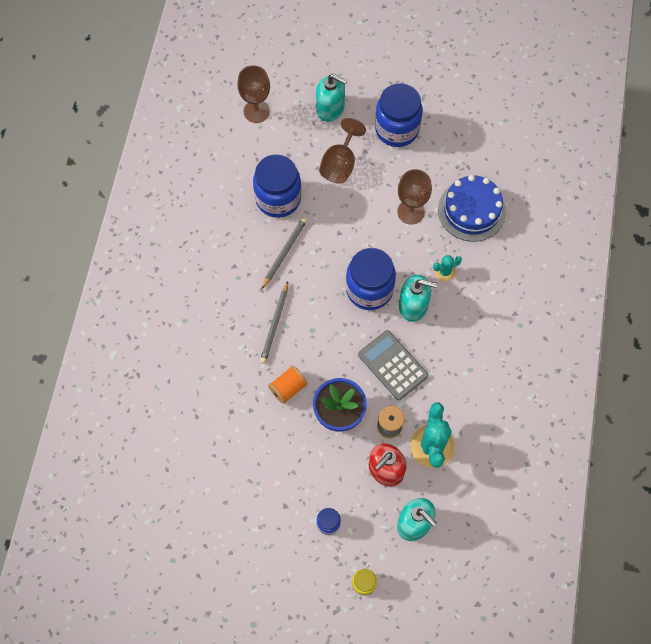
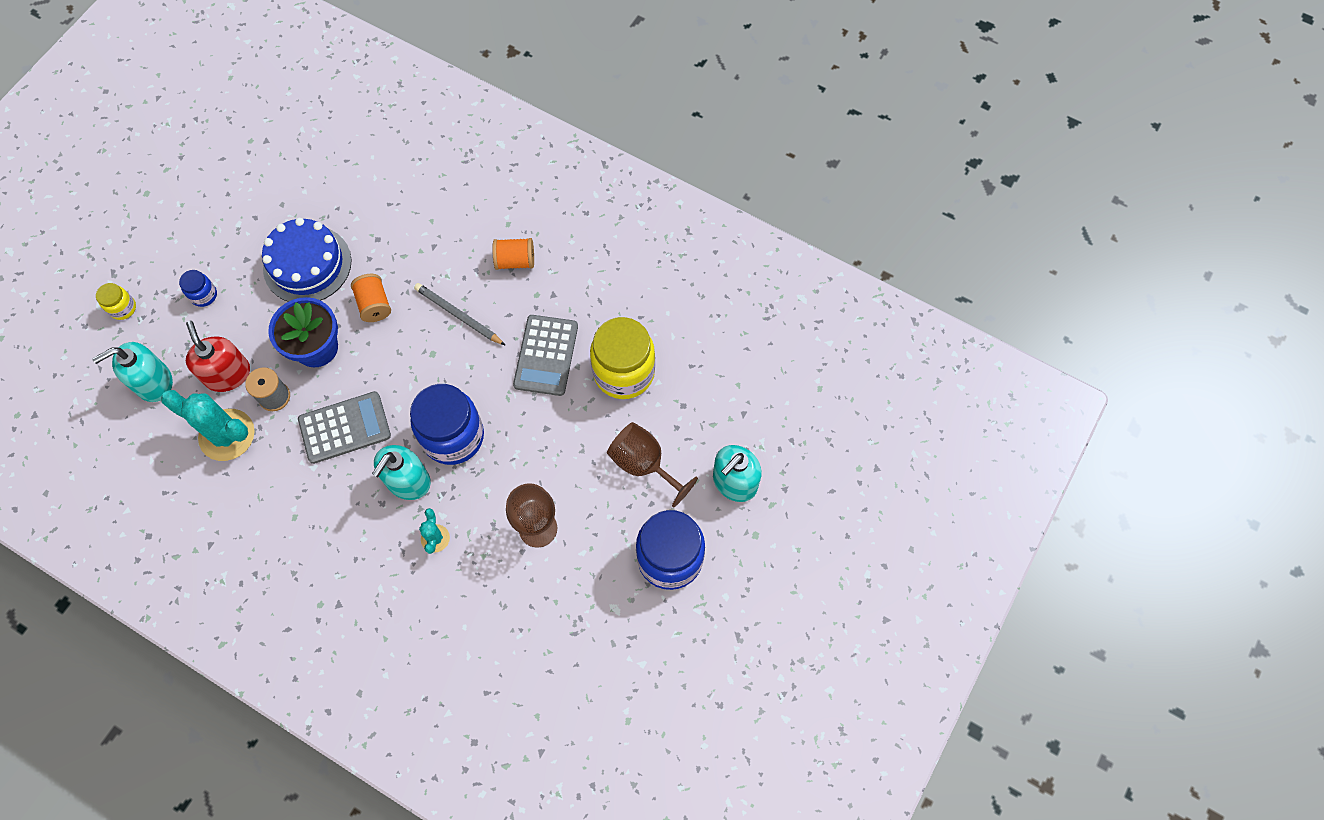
camera: 110 degrees right, 0 degrees up
(215, 302) = (515, 261): none -> orange spool
(256, 111) = (763, 387): brown goblet -> none
(278, 198) = (624, 372): blue jar -> yellow jar
(284, 253) = (546, 355): grey pencil -> grey calculator
(471, 210) = (506, 610): blue cake -> blue cake (307, 264)

